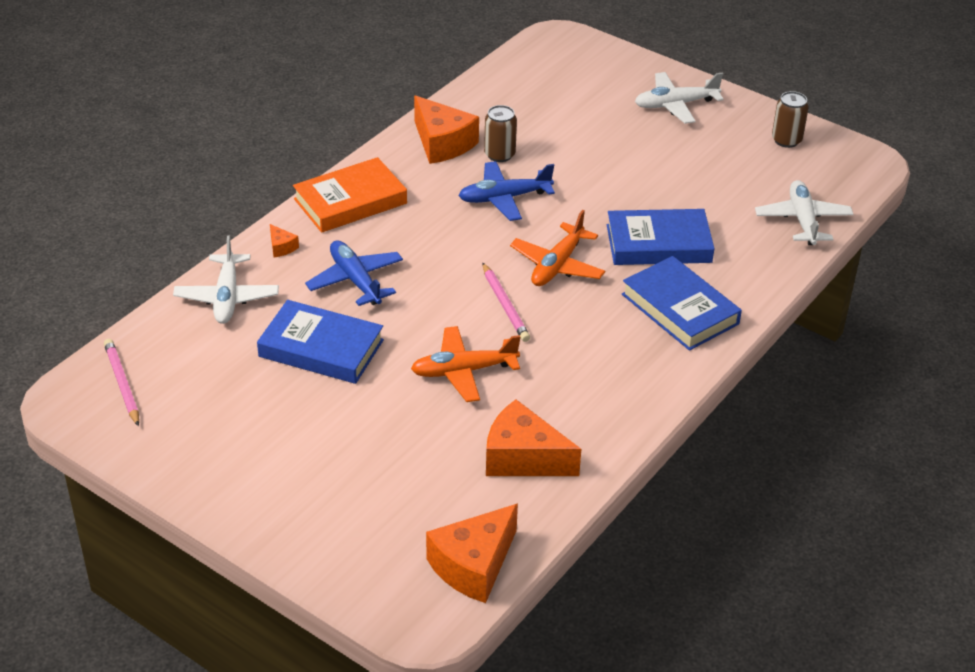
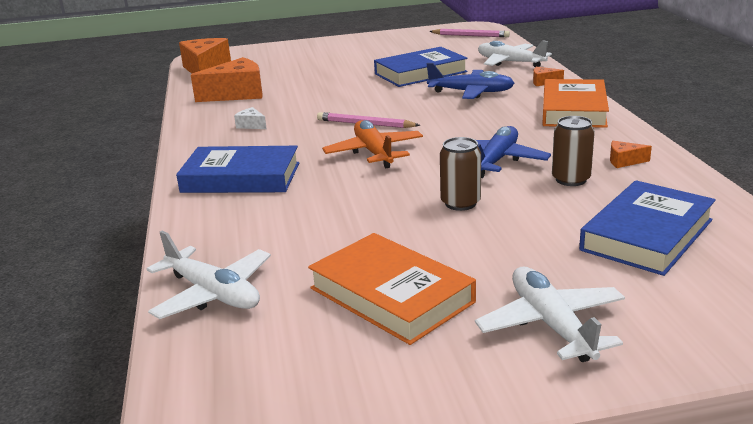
camera: 135 degrees right, 15 degrees down
(442, 143) = (624, 161): orange cheese -> orange cheese, size x0.44
(464, 371) = (330, 98): orange plane -> none
(586, 379) = (251, 125): none -> white cheese
(658, 244) = (324, 201): blue book -> blue book (646, 235)
(675, 105) = (551, 325): white plane -> white plane turned 45 degrees counterclockwise
(718, 160) = (391, 295): none -> orange book
(786, 140) = (353, 375): brown can -> brown can (460, 203)

